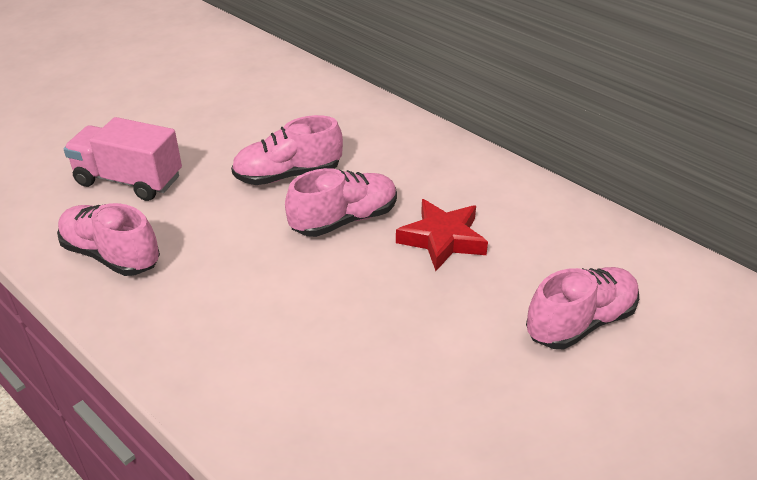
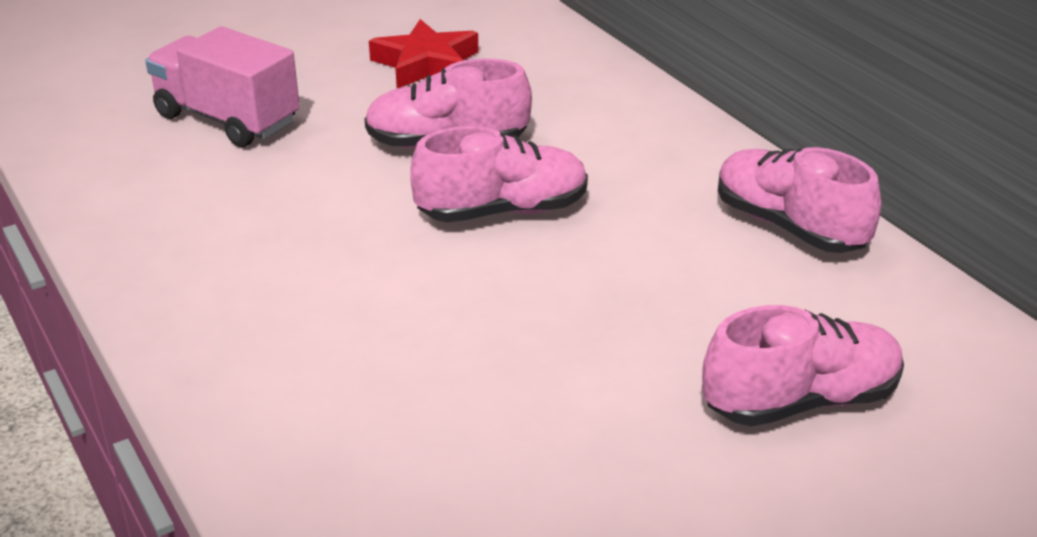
camera: 15 degrees right, 5 degrees down
(111, 255) = (166, 206): pink shoe -> pink shoe (789, 226)
(442, 239) = (636, 258): red star -> red star (426, 64)

